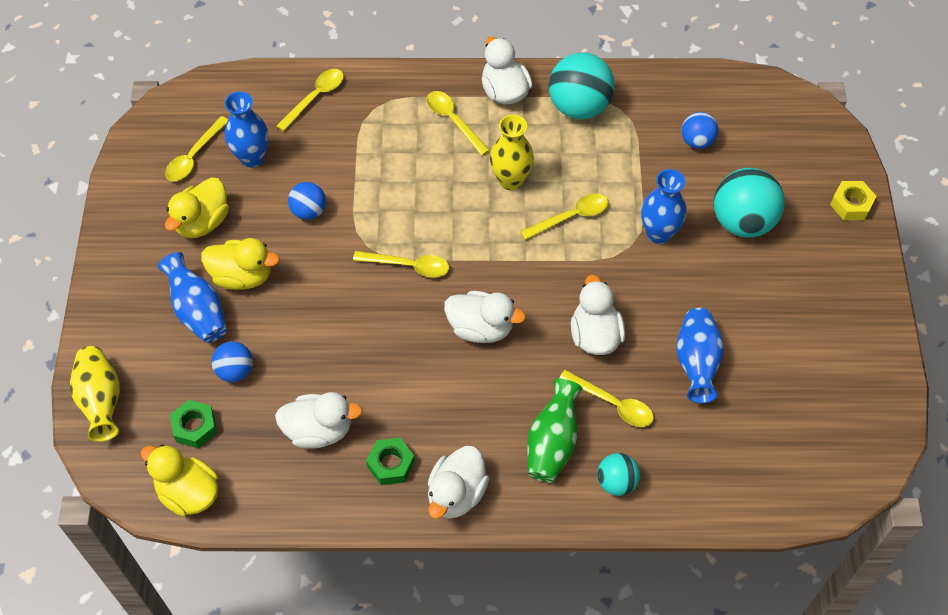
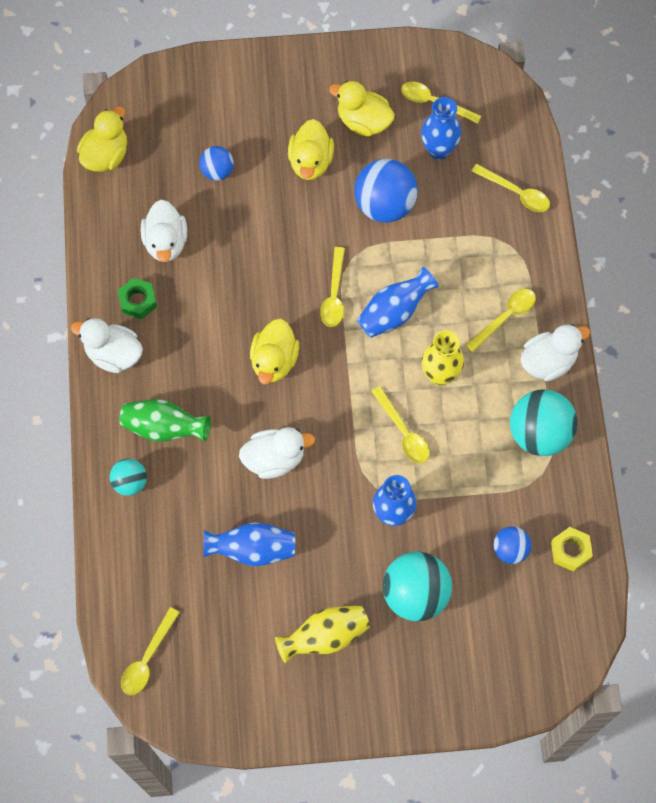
camera: 85 degrees right, 10 degrees up
(101, 401) = (183, 79): yellow vase -> yellow vase (325, 636)
(195, 427) = (163, 150): green nut -> none
(198, 311) = (272, 134): blue vase -> blue vase (394, 312)
(309, 211) = (384, 205): blue ball -> blue ball, size x1.81
(481, 328) = (274, 361): white duck -> yellow duck
(612, 403) = (206, 476): yellow spoon -> yellow spoon (147, 658)
(851, 204) = (449, 704): yellow nut -> yellow nut (570, 551)

